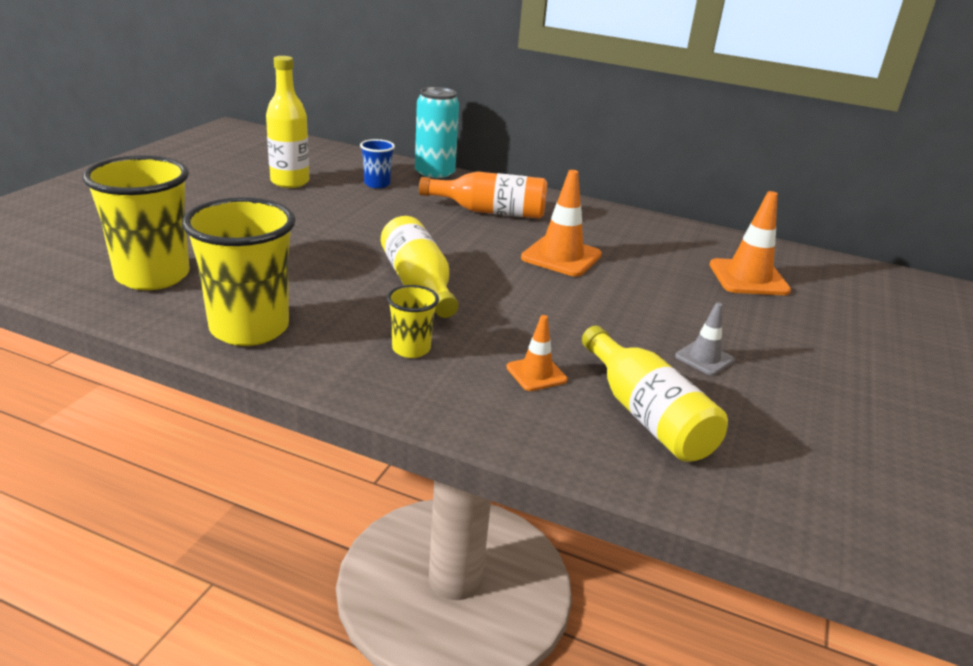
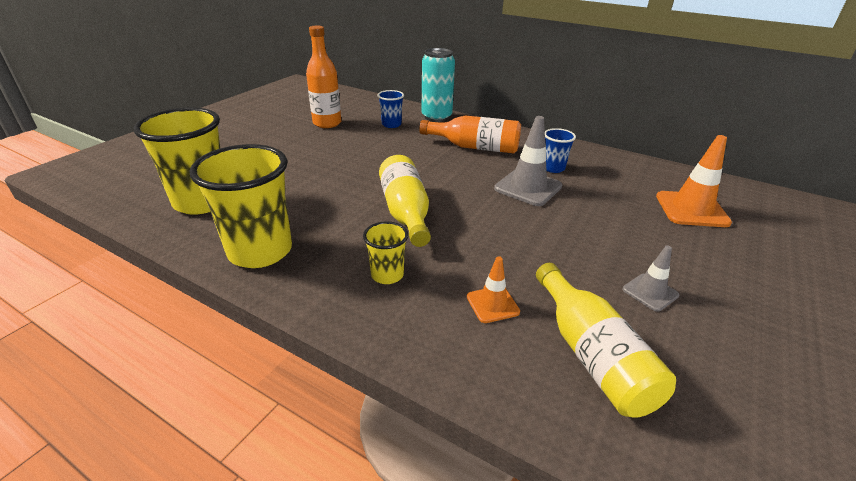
camera: 10 degrees right, 5 degrees up
(290, 182) = (327, 123): yellow bottle -> orange bottle
(561, 257) = (528, 187): orange traffic cone -> grey traffic cone
(589, 235) = (553, 168): none -> blue cup

